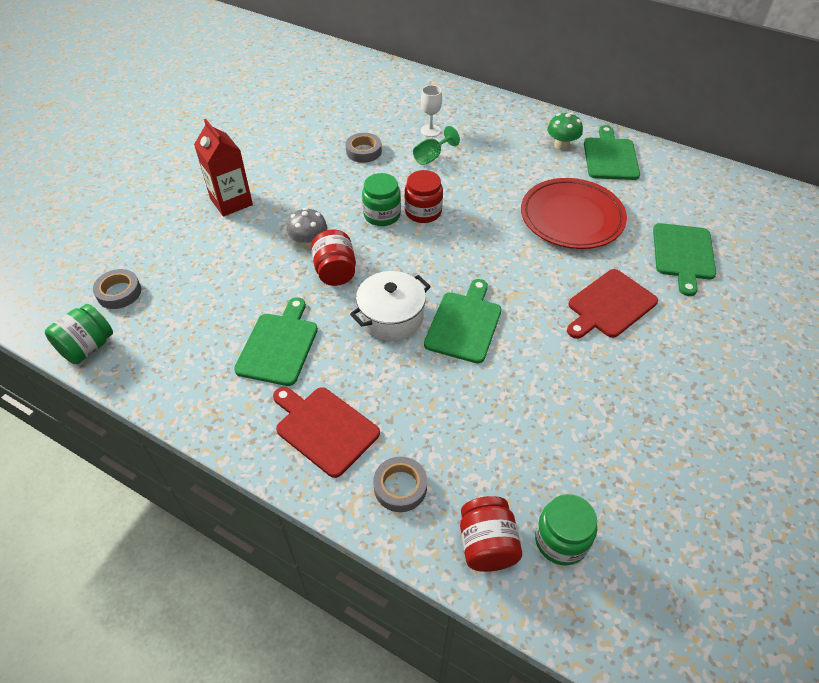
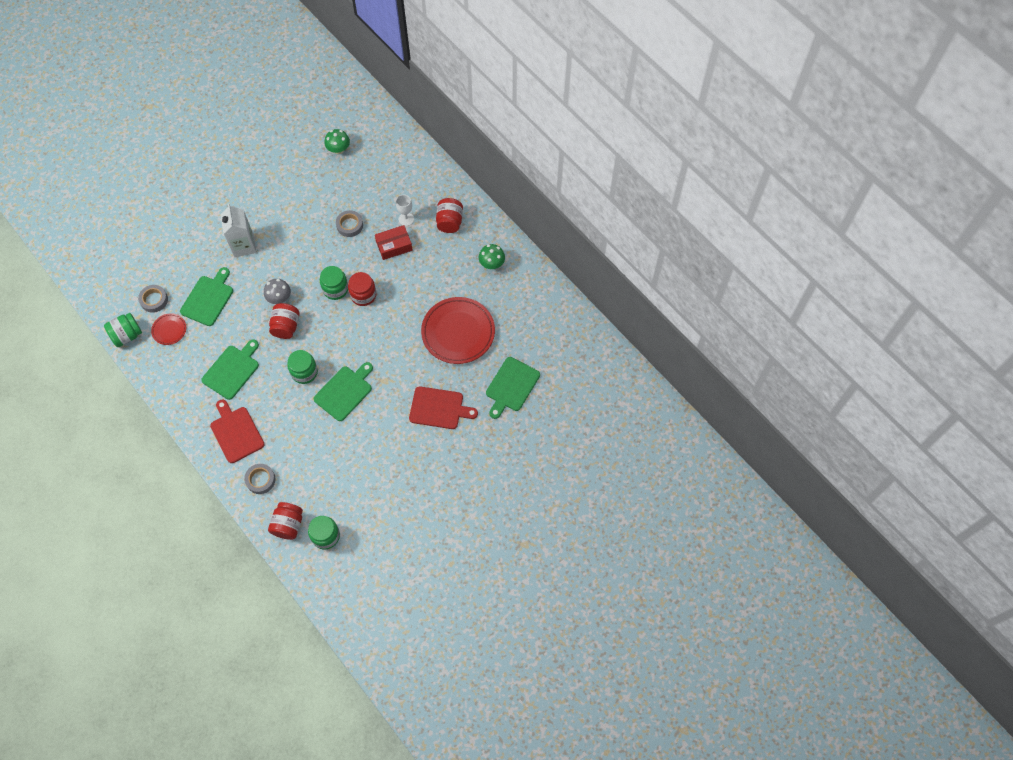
camera: 20 degrees right, 15 degrees up
(156, 322) = (169, 330): none -> red plate
(231, 202) = (244, 245): red carton -> white carton
(311, 91) = (338, 149): none -> green mushroom
(391, 317) = (304, 372): white pot -> green jar
(432, 157) = (394, 246): green goblet -> red box
(484, 121) = (449, 222): none -> red jar
(609, 305) = (439, 408): red cutting board -> red cutting board turned 150 degrees counterclockwise
(610, 157) = (519, 286): green cutting board -> green cutting board (208, 299)

